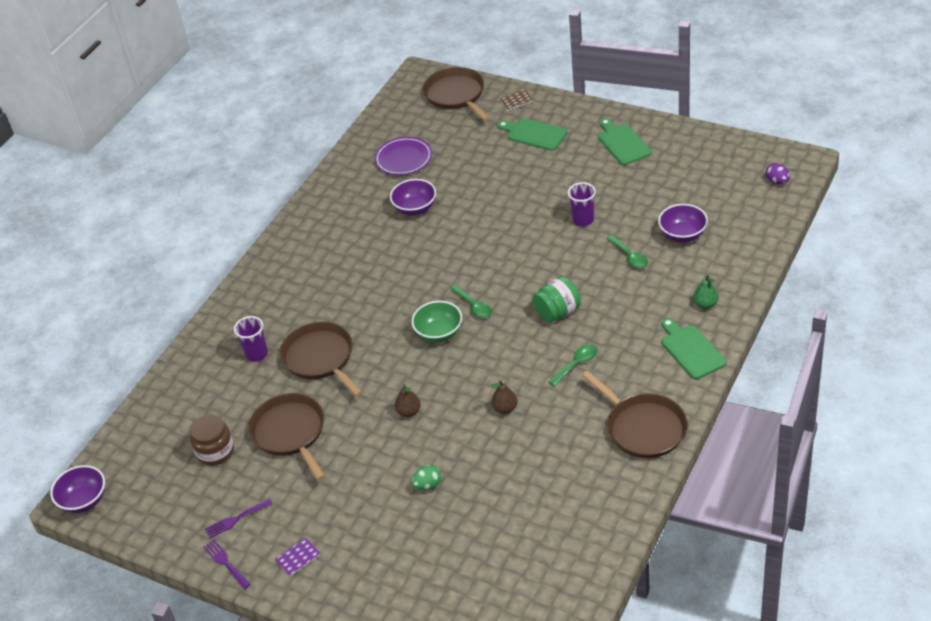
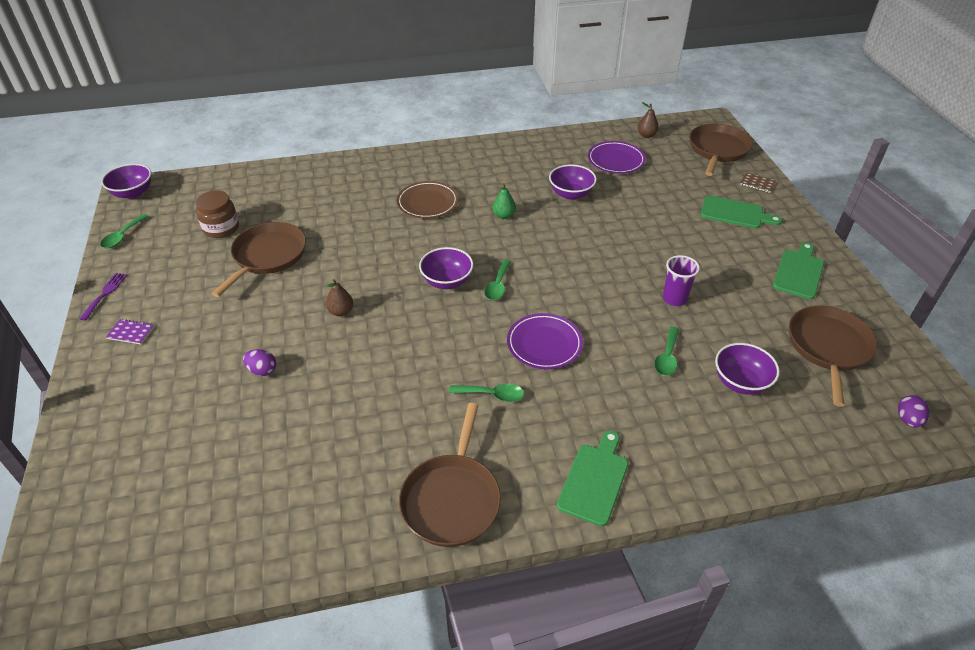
camera: 45 degrees right, 0 degrees up
(149, 527) = (122, 236): none -> green spoon
(235, 519) = (155, 275): purple fork -> none
(257, 354) = (337, 197): purple cup -> none
(320, 358) = (360, 230): brown pan -> brown pan (828, 347)
(331, 300) = (427, 203): none -> brown plate
(428, 485) = (262, 370): green egg -> purple egg
(439, 333) = (447, 281): green bowl -> purple bowl
(505, 408) = (393, 373): brown pear -> brown pear (646, 135)
(534, 134) = (735, 213): green cutting board -> green cutting board turned 120 degrees clockwise
(557, 312) = (544, 344): green jar -> purple plate
(705, 304) = (669, 456): green pear -> green pear (504, 215)

